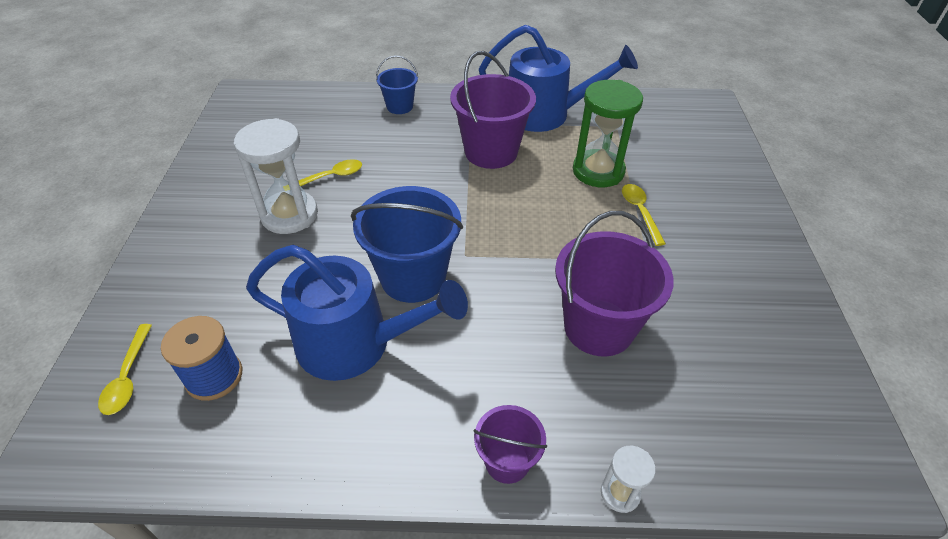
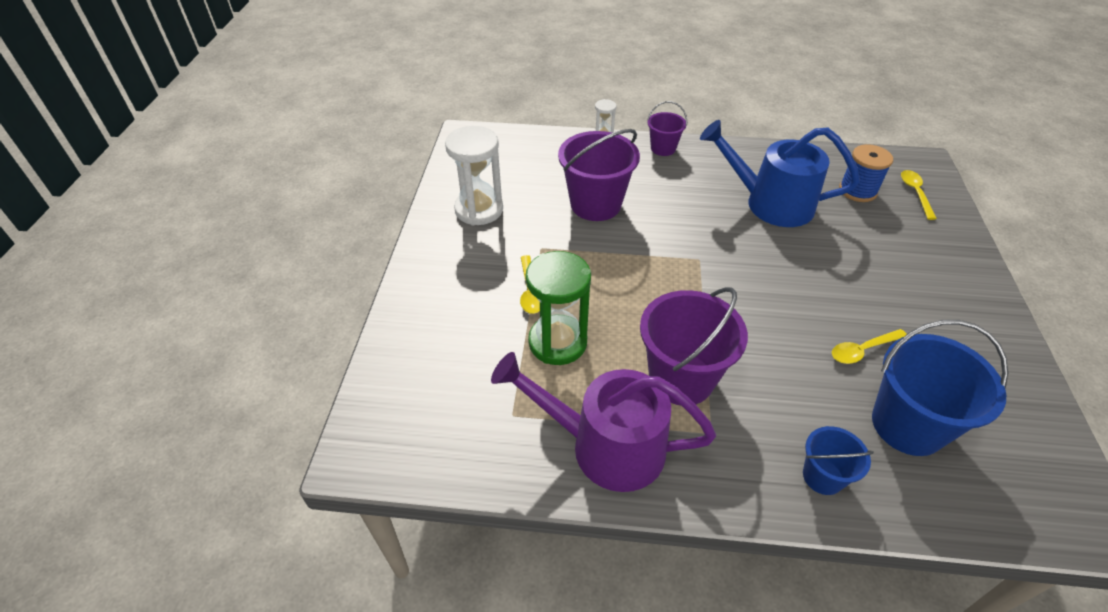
camera: 175 degrees left, 0 degrees up
(289, 215) = (880, 306): white hourglass -> white hourglass (479, 210)
(413, 277) = (740, 244): blue bucket -> blue bucket (907, 425)
(545, 114) = (606, 446): blue watering can -> purple watering can

